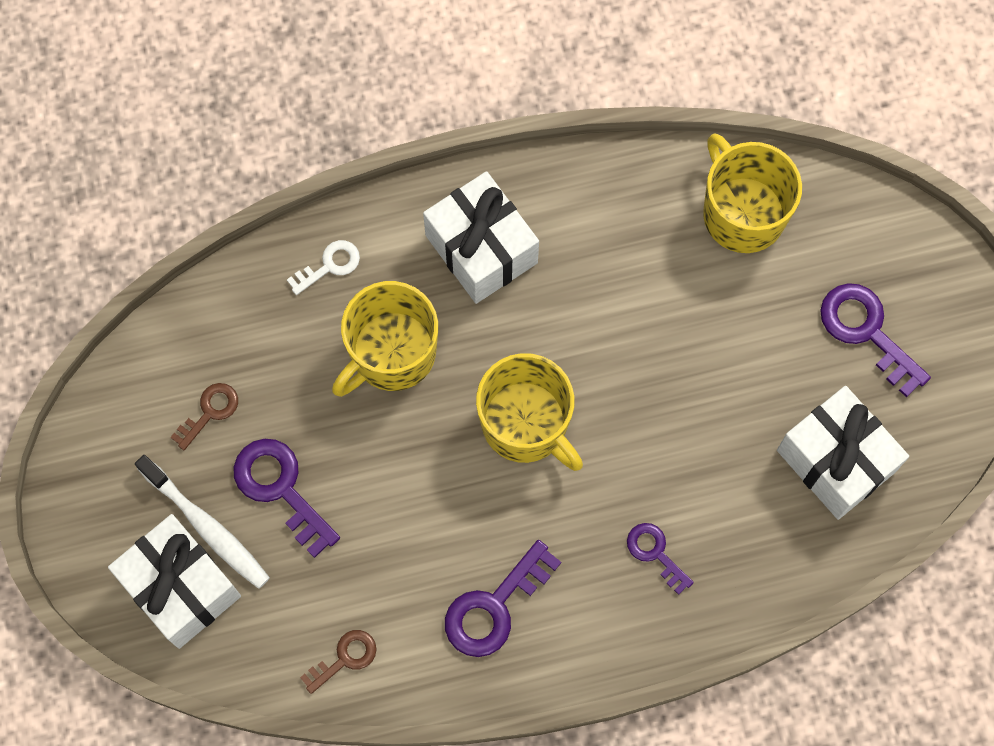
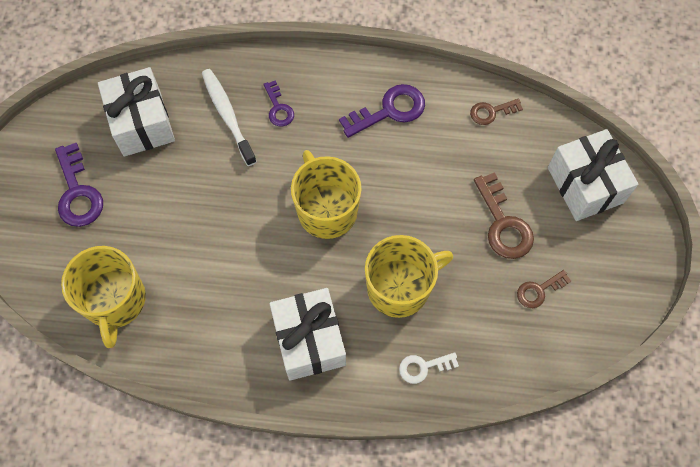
camera: 160 degrees left, 5 degrees down
(206, 526) = (559, 217): white toothbrush -> white toothbrush (228, 116)
(280, 488) = (503, 224): purple key -> brown key

